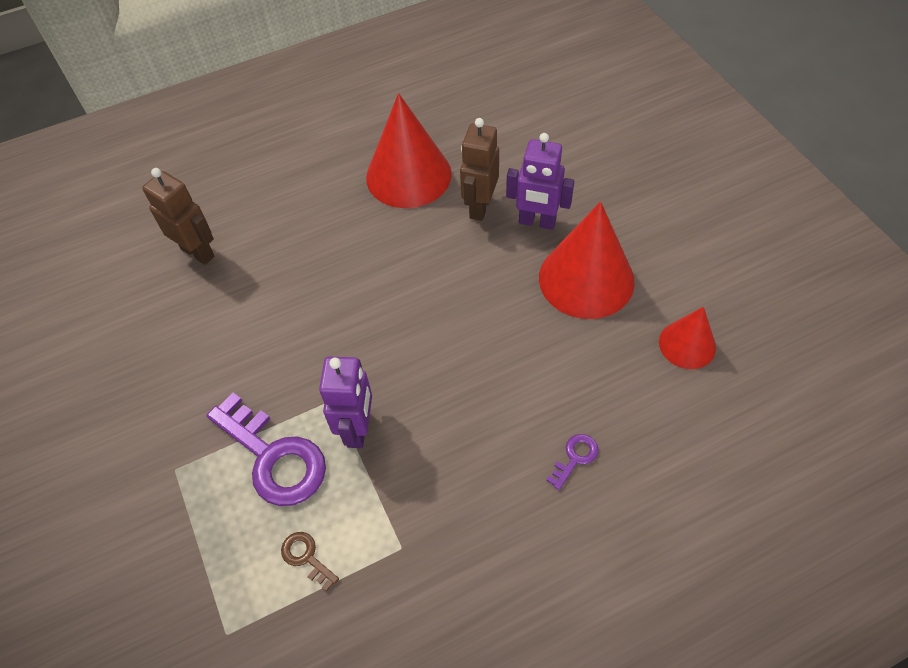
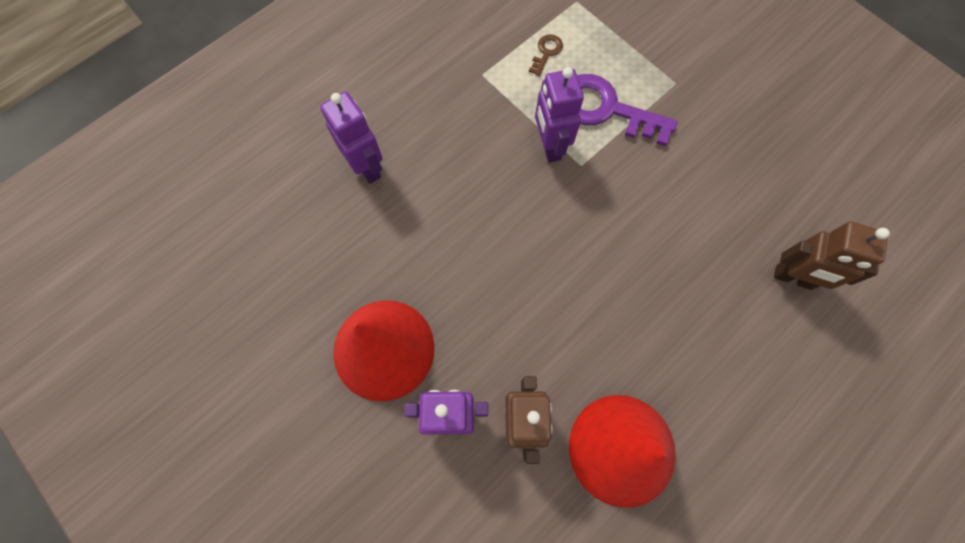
camera: 160 degrees right, 15 degrees up
(306, 557) = (546, 52): brown key -> brown key turned 90 degrees counterclockwise
(575, 458) = (367, 167): purple key -> purple robot
(687, 344) = (277, 297): red cone -> none

